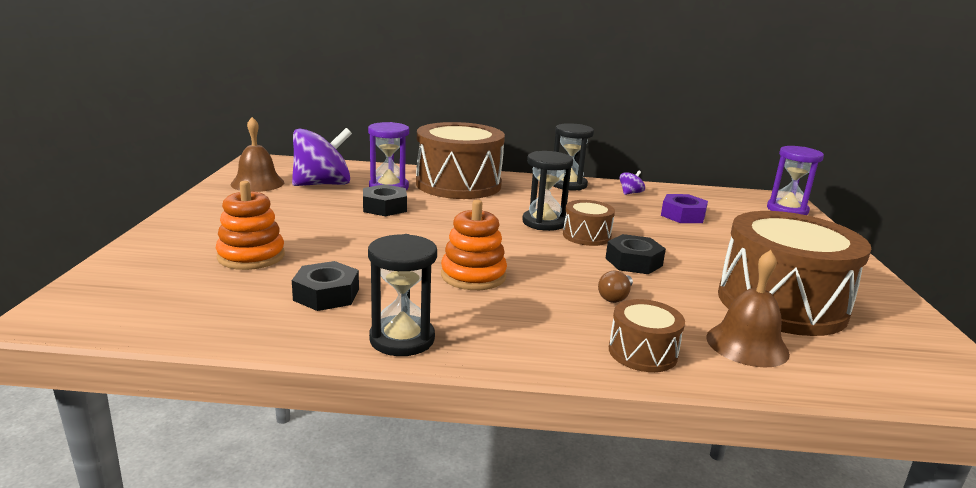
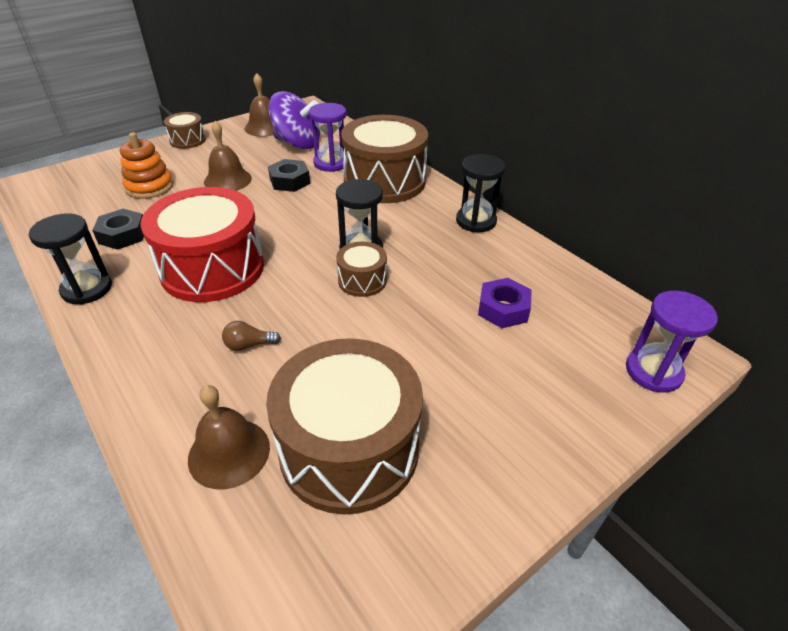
camera: 50 degrees right, 20 degrees up
(324, 225) = (227, 180): none -> brown bell
(473, 276) = (212, 268): orange stacking toy -> red drum
(630, 193) = (514, 258): purple spinning top -> none
(633, 262) = (336, 326): black nut -> none
(642, 352) = (158, 397): brown drum -> brown drum (187, 140)

